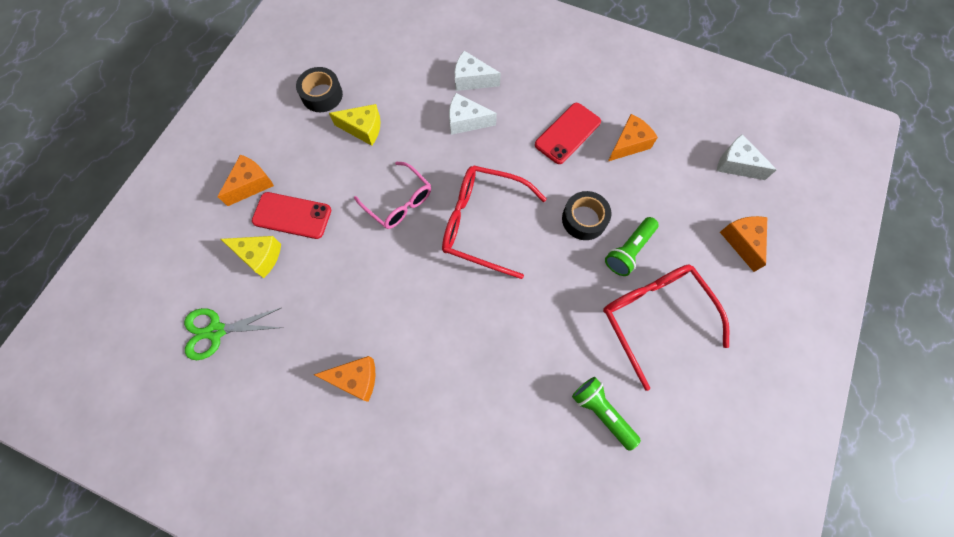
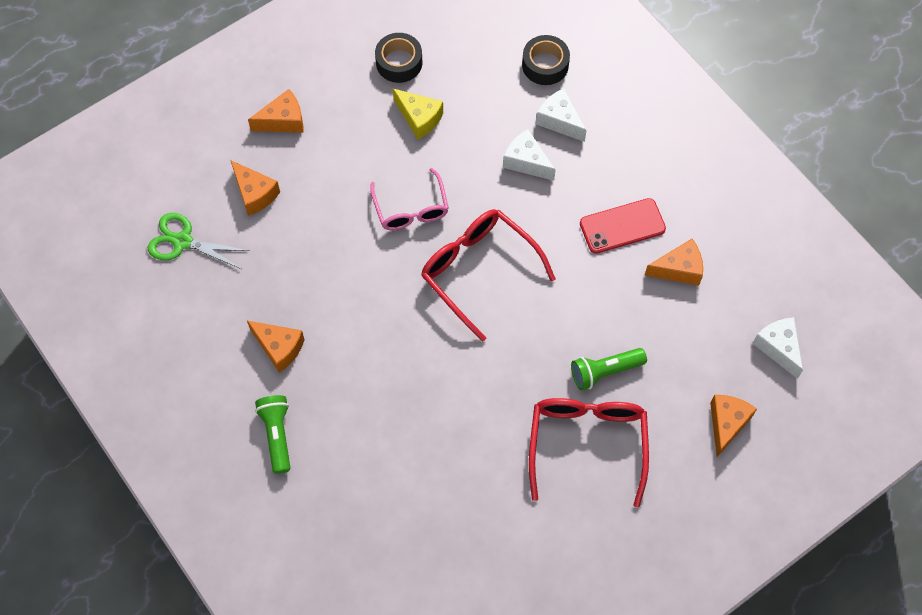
camera: 30 degrees right, 5 degrees down
(260, 256) = (255, 194): yellow cheese -> orange cheese
(292, 216) = (304, 170): red phone -> none
(584, 219) = (581, 319): black tape -> black tape (545, 65)
(602, 412) = (480, 496): green flashlight -> green flashlight (277, 435)

